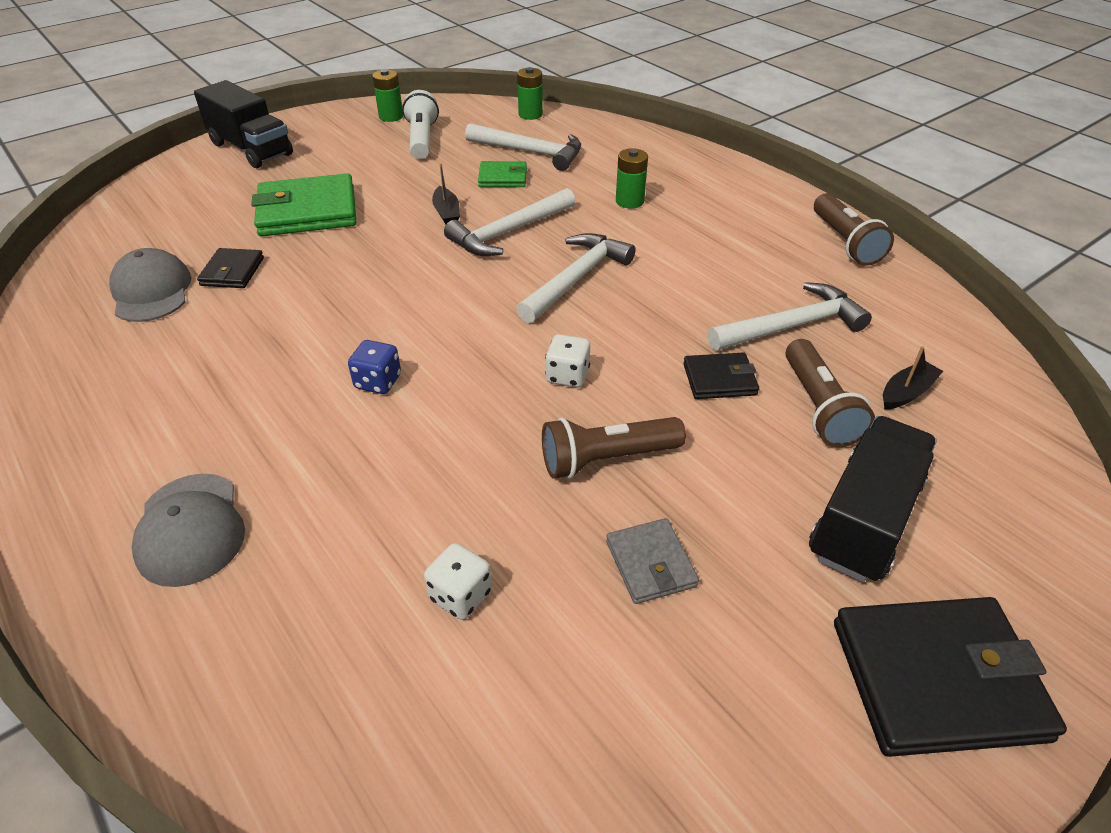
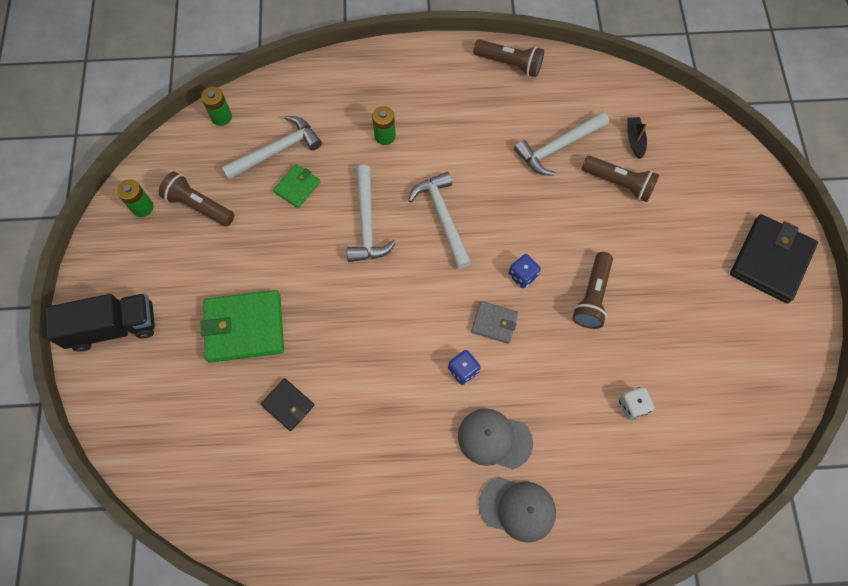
camera: 55 degrees left, 25 degrees up
(151, 291) = (274, 463): grey cap -> grey cap (494, 439)
(307, 211) = (244, 328): green wallet -> green wallet turned 60 degrees clockwise
(422, 139) = (199, 206): white flashlight -> brown flashlight
(447, 213) = (315, 245): black boat -> none
(567, 376) = (522, 275): white dice -> blue dice
(650, 564) = (662, 320): grey wallet -> grey wallet (494, 323)
(719, 379) = (572, 209): black wallet -> none
(792, 326) = (558, 147): white hammer -> white hammer turned 135 degrees counterclockwise
(864, 519) = (690, 221): black truck -> none

